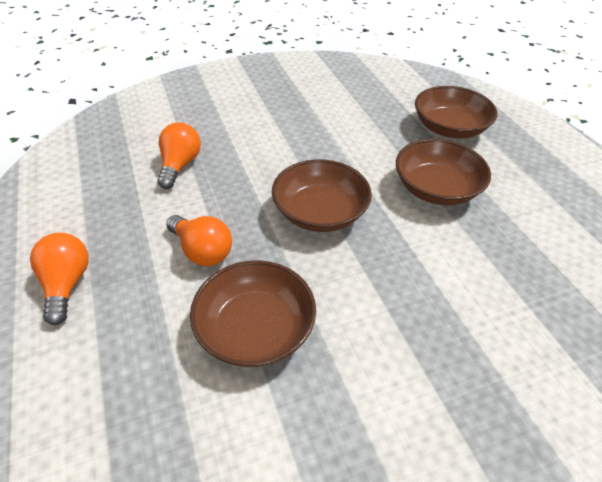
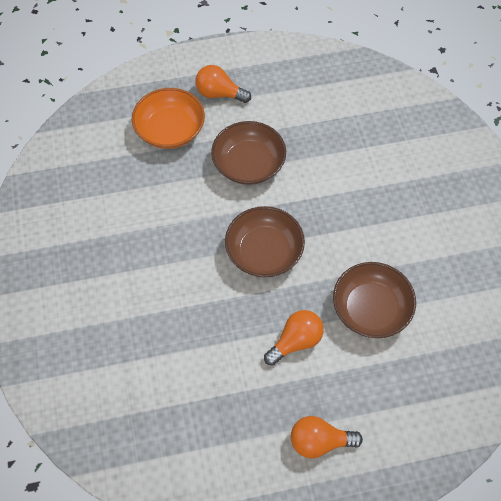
camera: 80 degrees left, 15 degrees up
(180, 165) = (183, 360): orange light bulb -> orange light bulb (219, 94)
(449, 128) = (170, 130): brown bowl -> orange bowl

